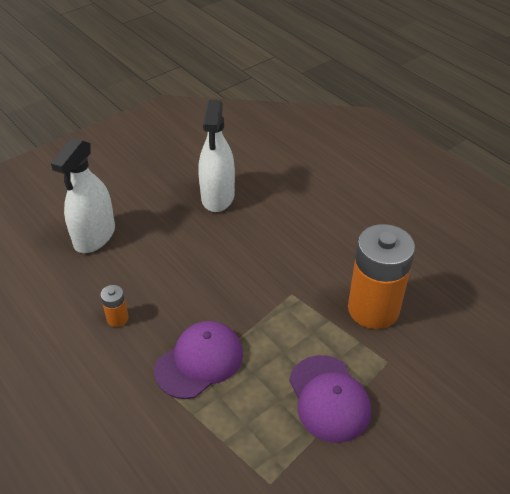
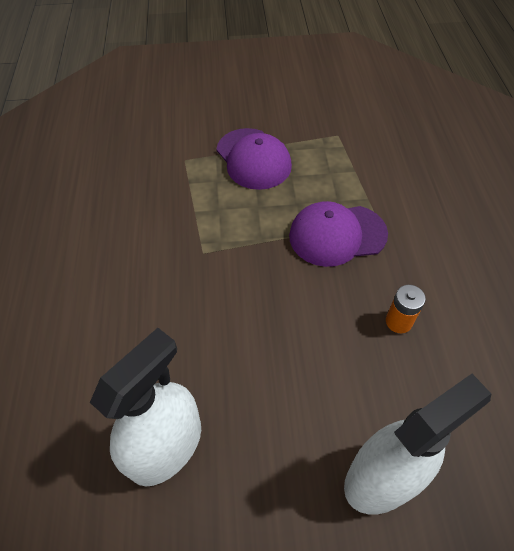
camera: 145 degrees left, 10 degrees up
(329, 398) = (253, 159): purple cap -> purple cap turned 135 degrees clockwise
(373, 309) = (148, 200): orange battery -> none

